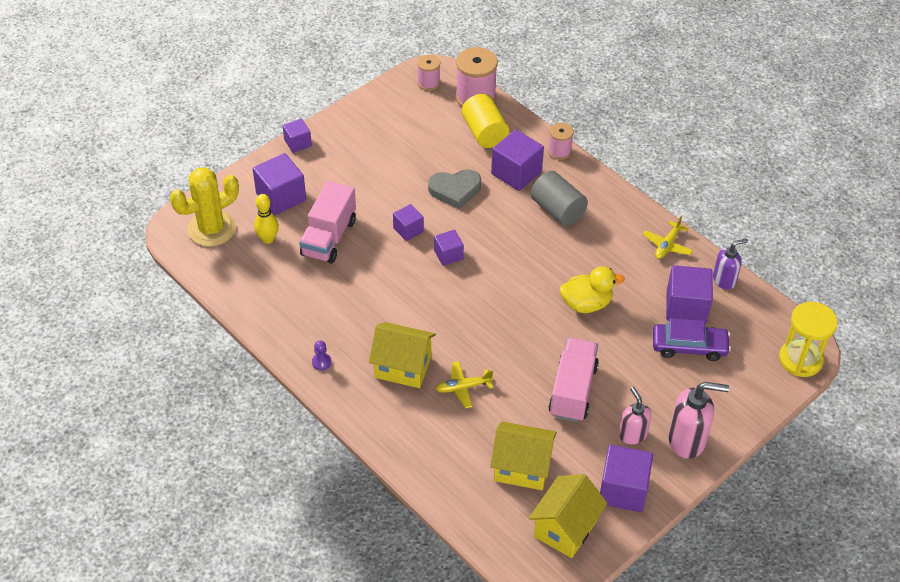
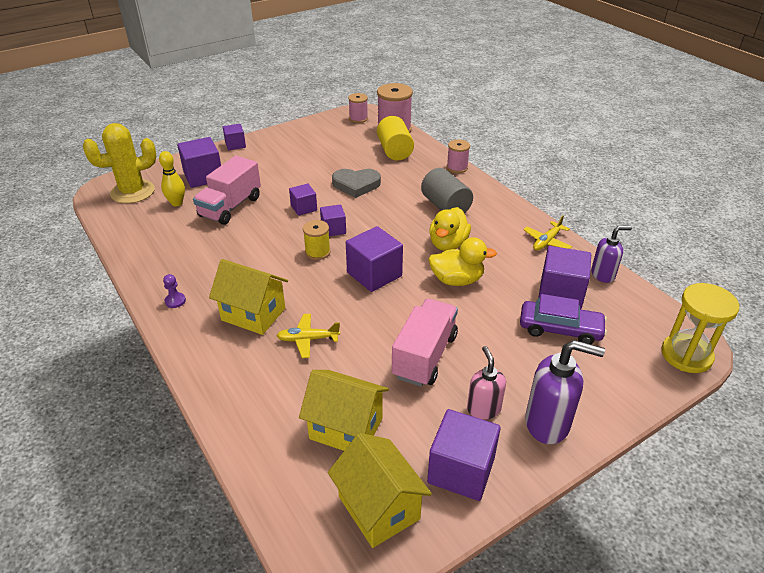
camera: 10 degrees right, 10 degrees down
(441, 286) = (317, 252): none -> yellow spool
(516, 173) = (414, 178): purple cube -> purple cube (374, 274)
(565, 528) = (379, 508): yellow house -> yellow house turned 75 degrees counterclockwise
(569, 260) = (448, 244): none -> yellow duck
(687, 440) = (548, 423): pink soap dispenser -> purple soap dispenser

